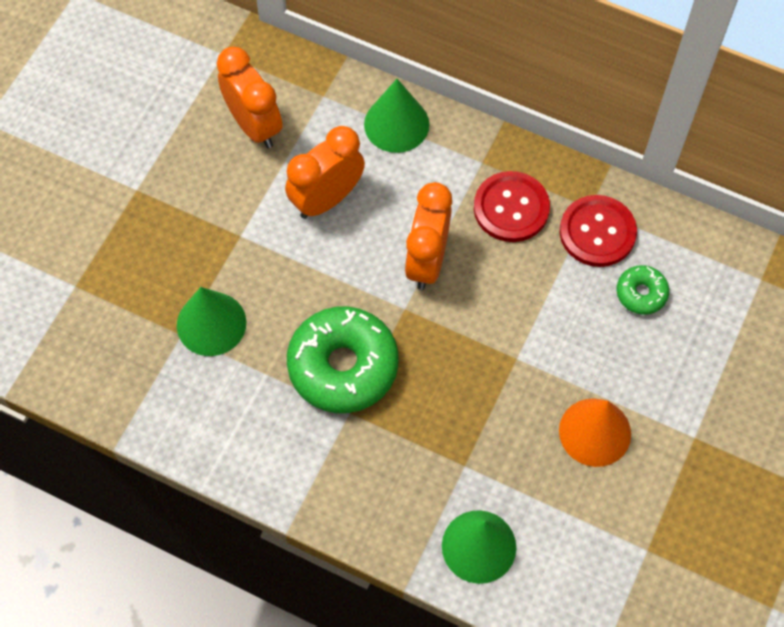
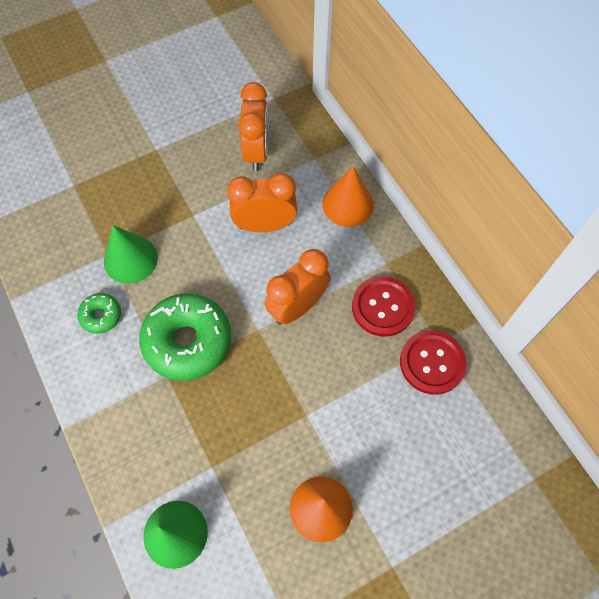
camera: 35 degrees right, 0 degrees up
(396, 124) = (348, 204): green cone -> orange cone
(641, 293) = (432, 428): green donut -> green donut (101, 316)

